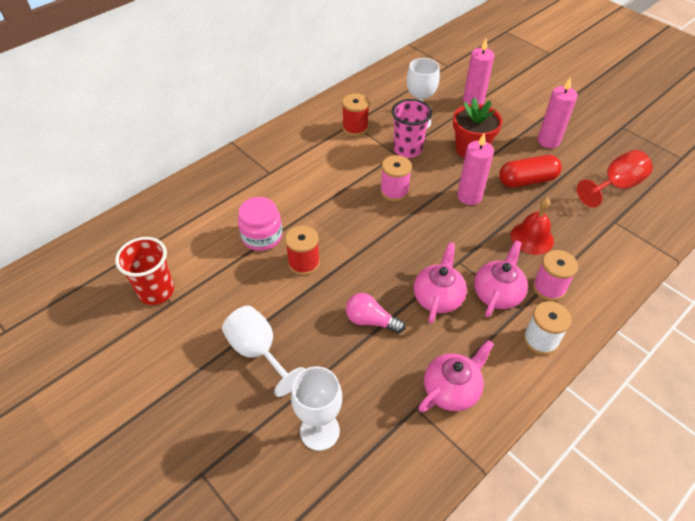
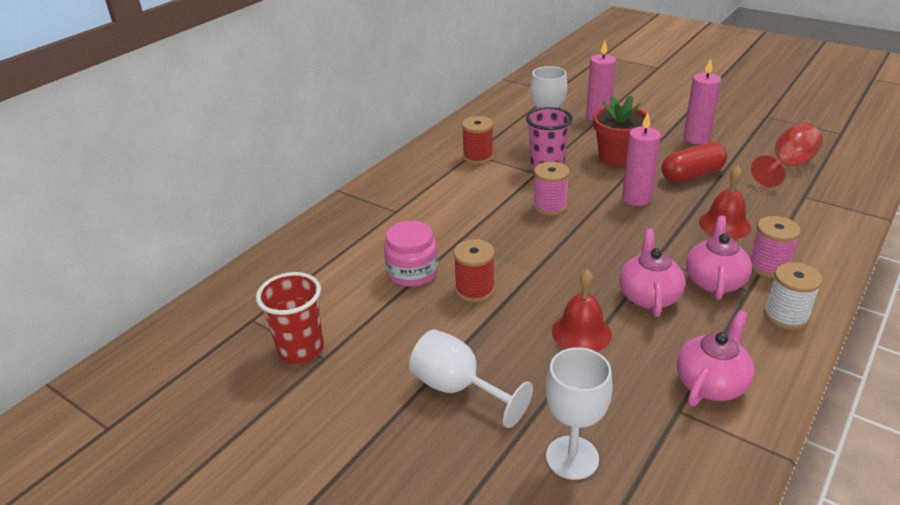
camera: 10 degrees left, 15 degrees down
(371, 321) = (581, 332): pink light bulb -> red bell

